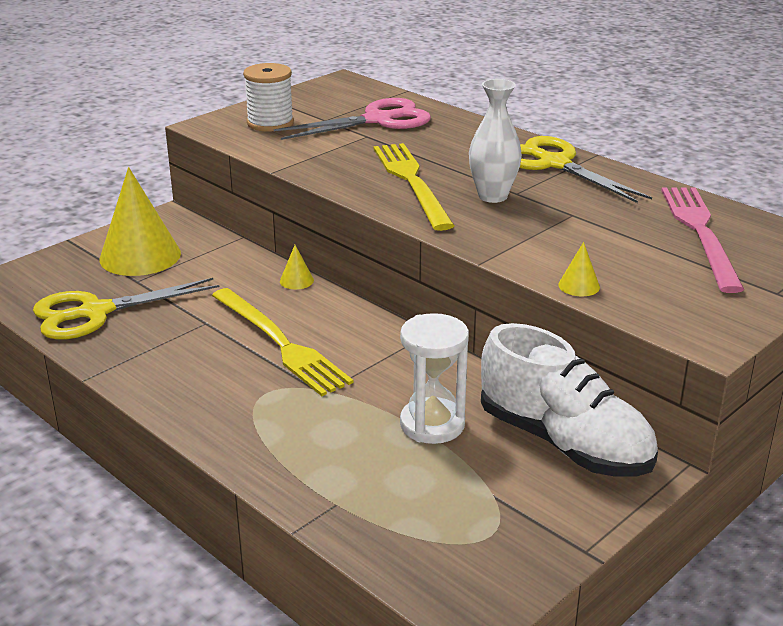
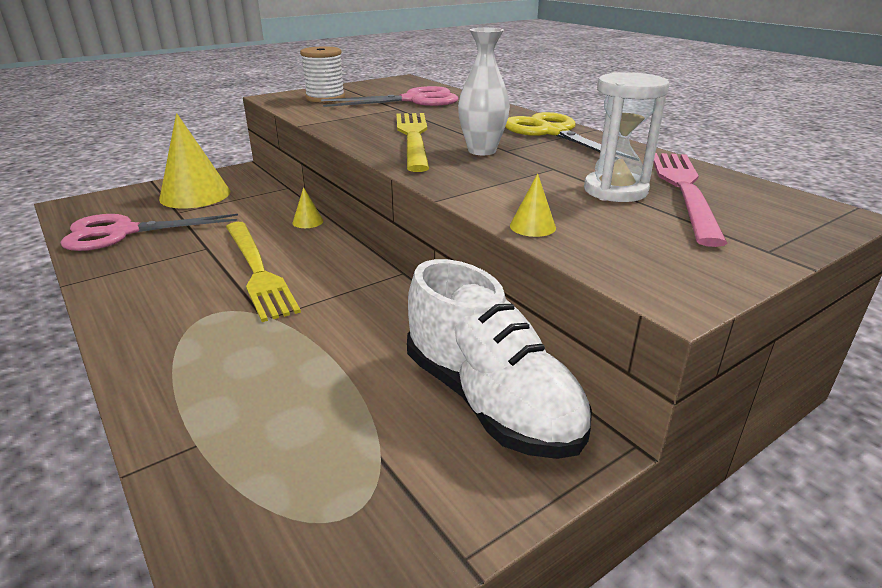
camera: 10 degrees right, 0 degrees up
(95, 312) = (122, 232): yellow scissors -> pink scissors
(432, 424) = (355, 363): white hourglass -> white hourglass (615, 191)

